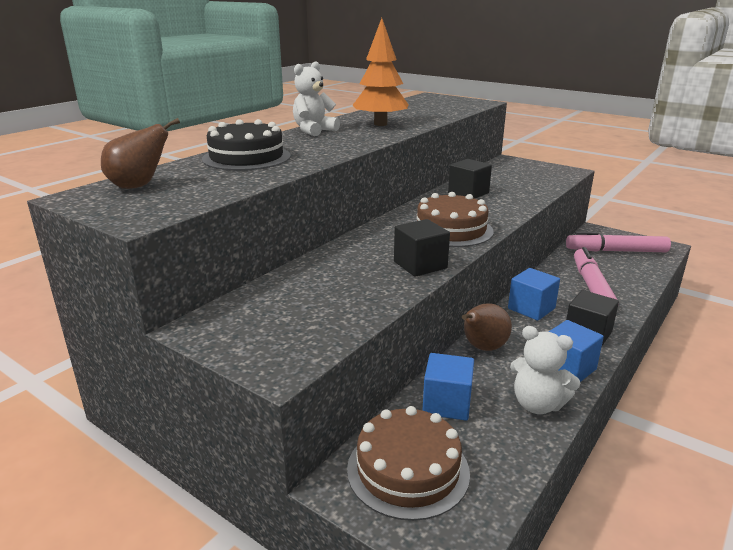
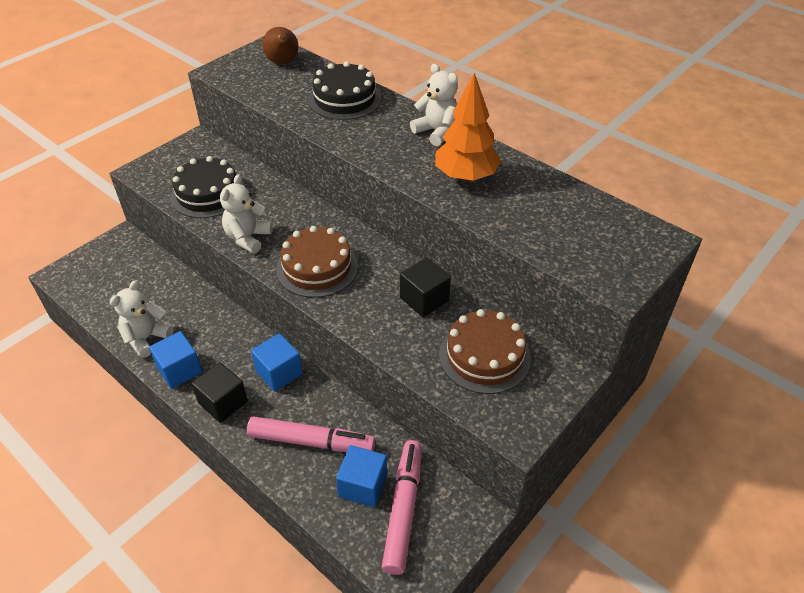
camera: 95 degrees right, 20 degrees up
(339, 300) = (208, 194): none -> black cake
(408, 470) = (119, 265): brown cake -> brown cake (484, 356)
(420, 265) = (248, 238): black cube -> white teddy bear
(447, 403) = (168, 290): blue cube -> blue cube (363, 485)
(482, 348) = (226, 322): brown pear -> none

